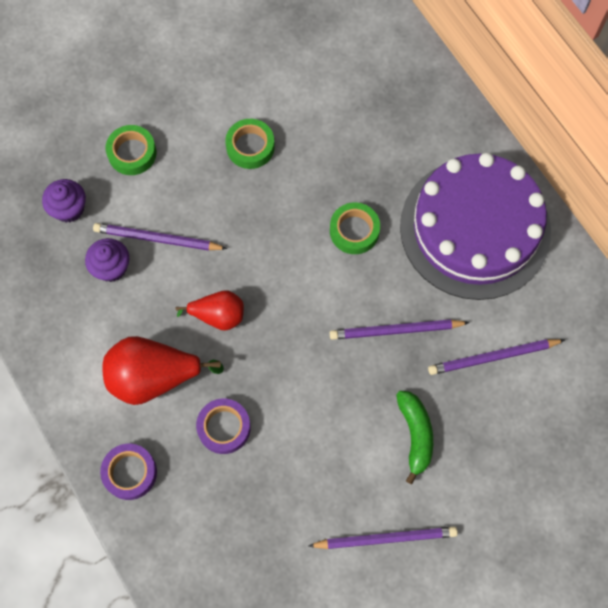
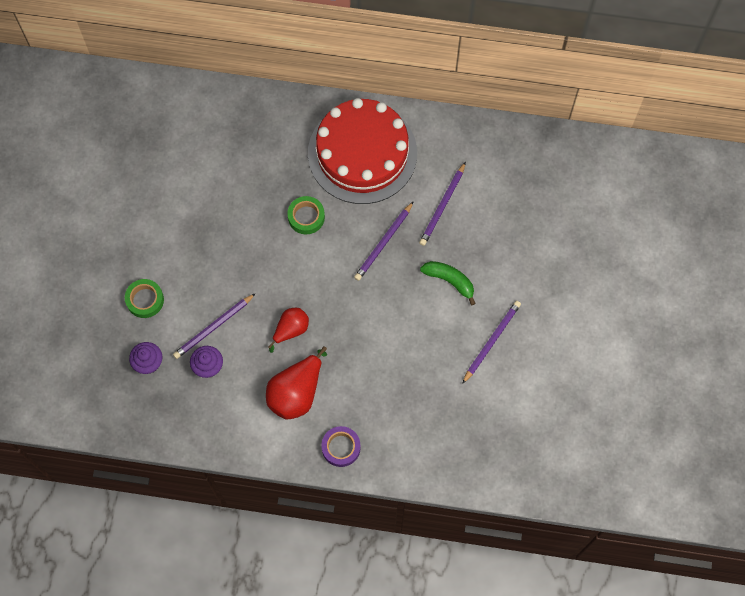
camera: 50 degrees left, 0 degrees up
(224, 427) = (359, 377): purple tape -> none
(250, 147) = (202, 231): green tape -> none
(475, 228) = (362, 153): purple cake -> red cake

